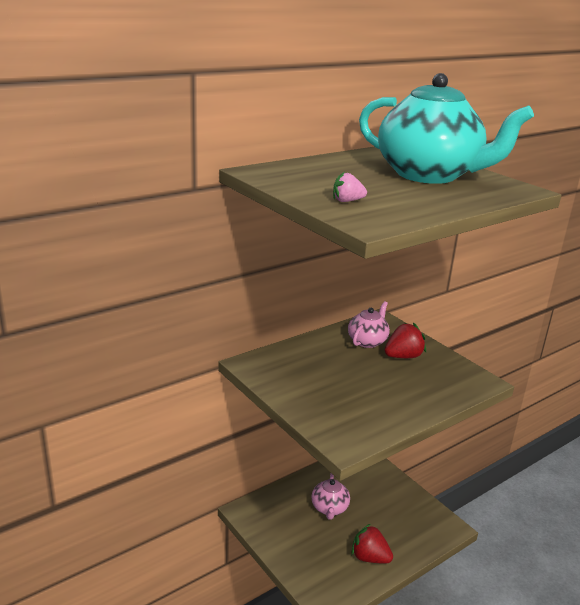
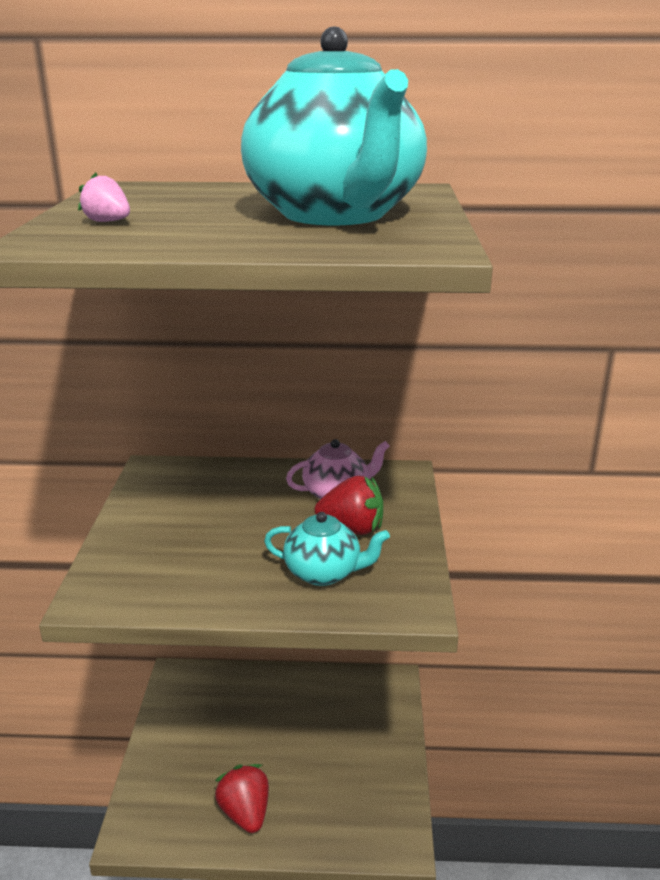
camera: 40 degrees right, 0 degrees up
(329, 508) = (270, 725): pink teapot -> none
(426, 383) = (324, 573): none -> turquoise teapot

